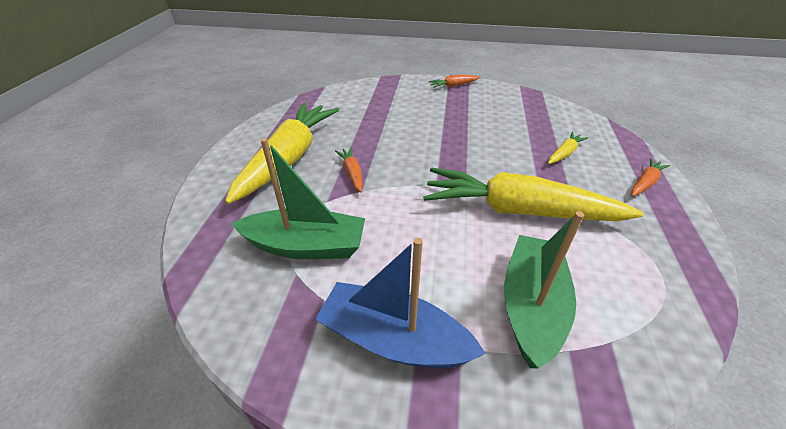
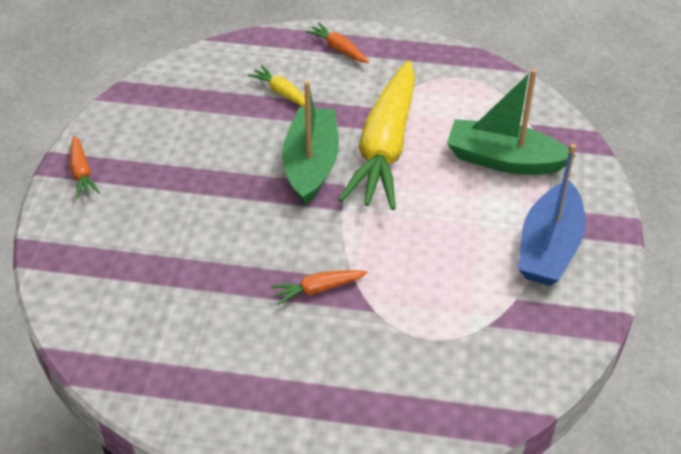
camera: 90 degrees left, 5 degrees up
(289, 158) = (280, 364): yellow carrot -> none
(306, 246) = (449, 321): green boat -> green boat (311, 164)

